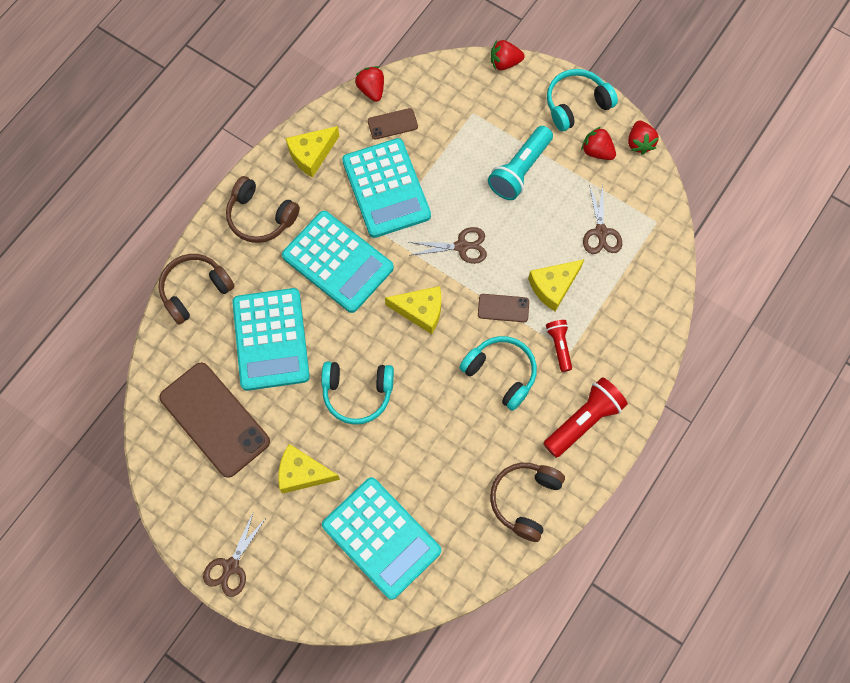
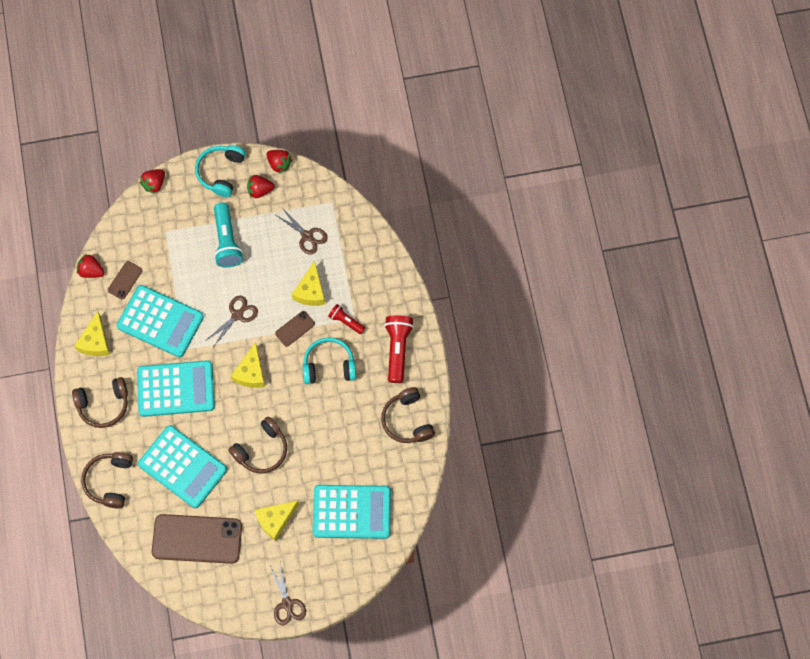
camera: 45 degrees left, 0 degrees up
(357, 393) = (261, 450): turquoise headphones -> brown headphones
(420, 311) = (251, 372): yellow cheese -> yellow cheese turned 135 degrees clockwise

